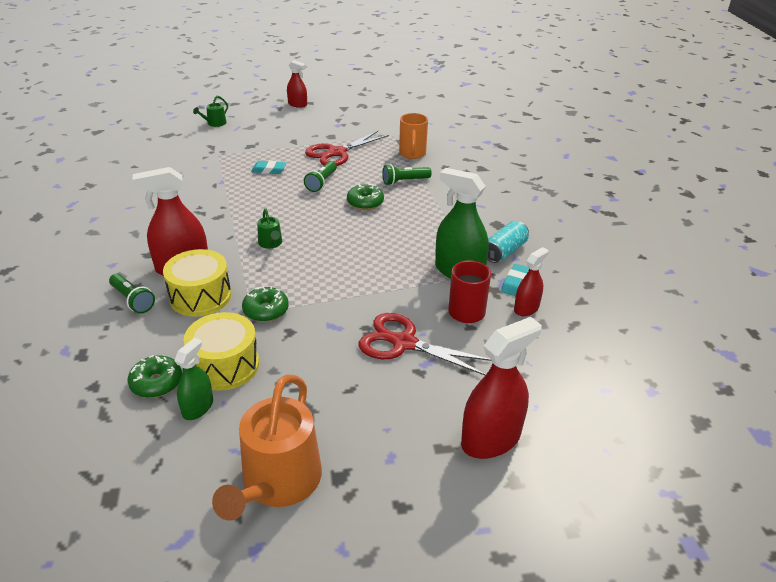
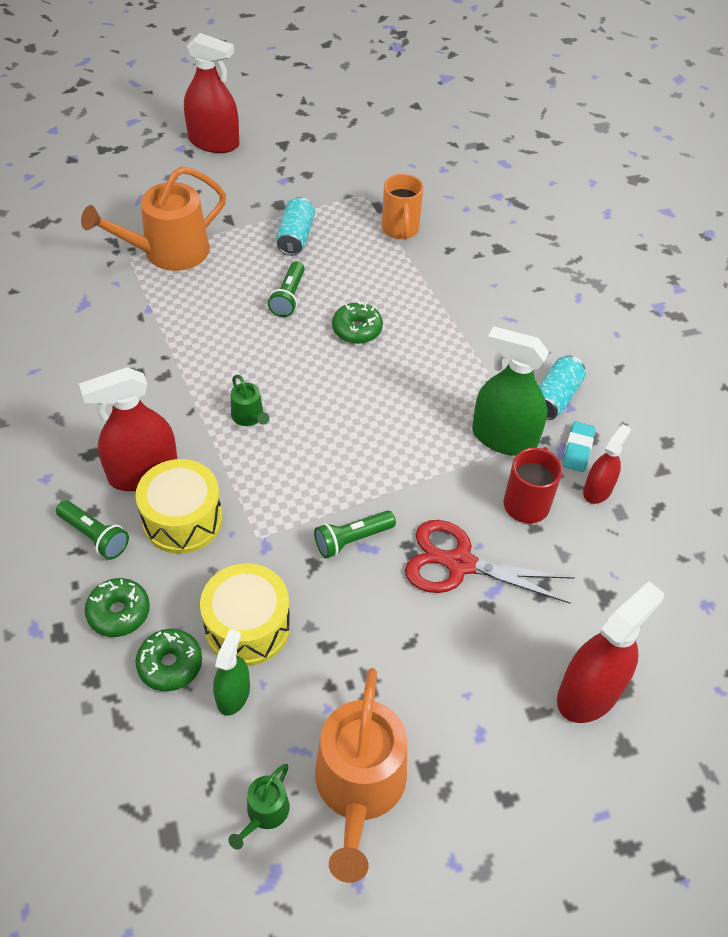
camera: 10 degrees left, 15 degrees up
(215, 123) = (103, 193): green watering can -> green watering can (264, 813)
(246, 154) = (168, 252): none -> orange watering can
(266, 310) = (274, 532): green donut -> green donut (119, 612)
(269, 170) = (209, 280): turquoise eraser -> none
(297, 104) = (214, 142): red spray bottle -> red spray bottle, size x1.74
(337, 153) = (295, 237): red scissors -> turquoise can
(404, 181) = (401, 284): green flashlight -> green flashlight (352, 540)

